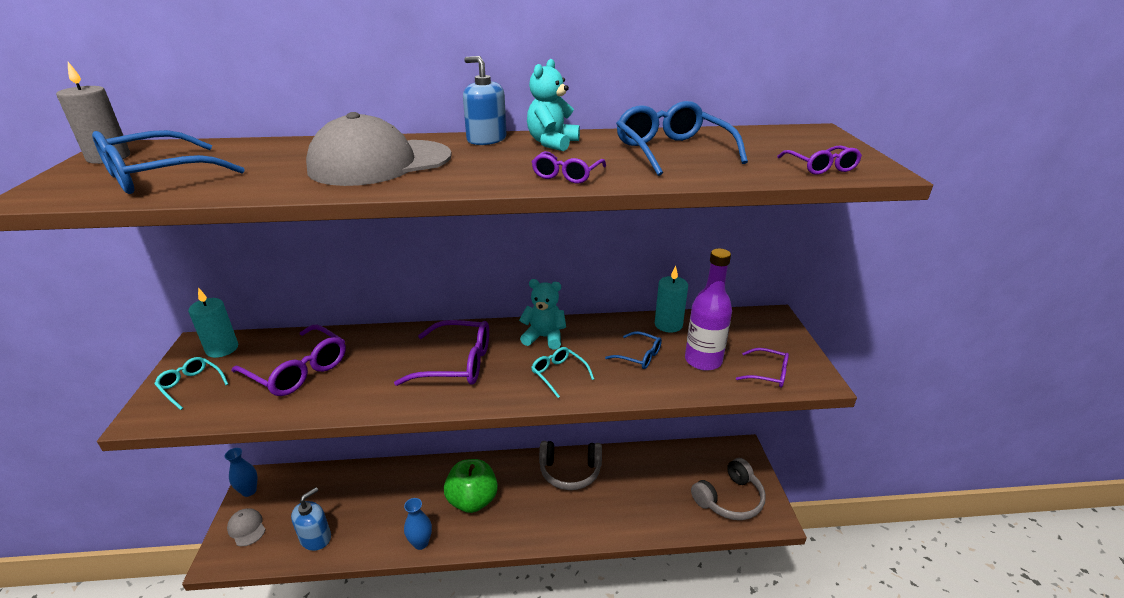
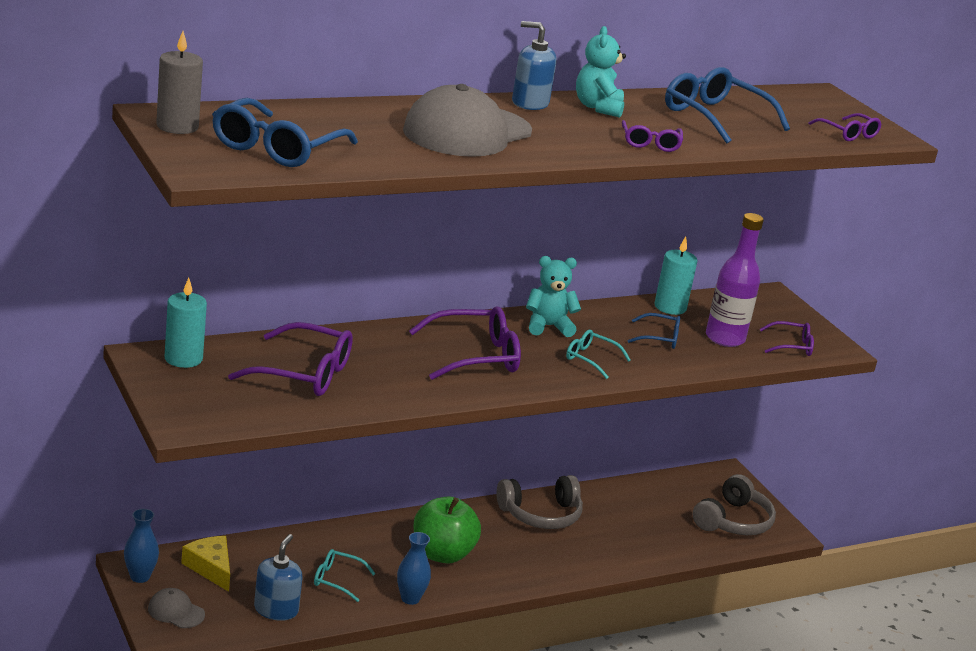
camera: 25 degrees left, 5 degrees down
(191, 385) = (196, 395): turquoise glasses -> turquoise glasses (337, 580)
(301, 489) = (210, 568): none -> yellow cheese

